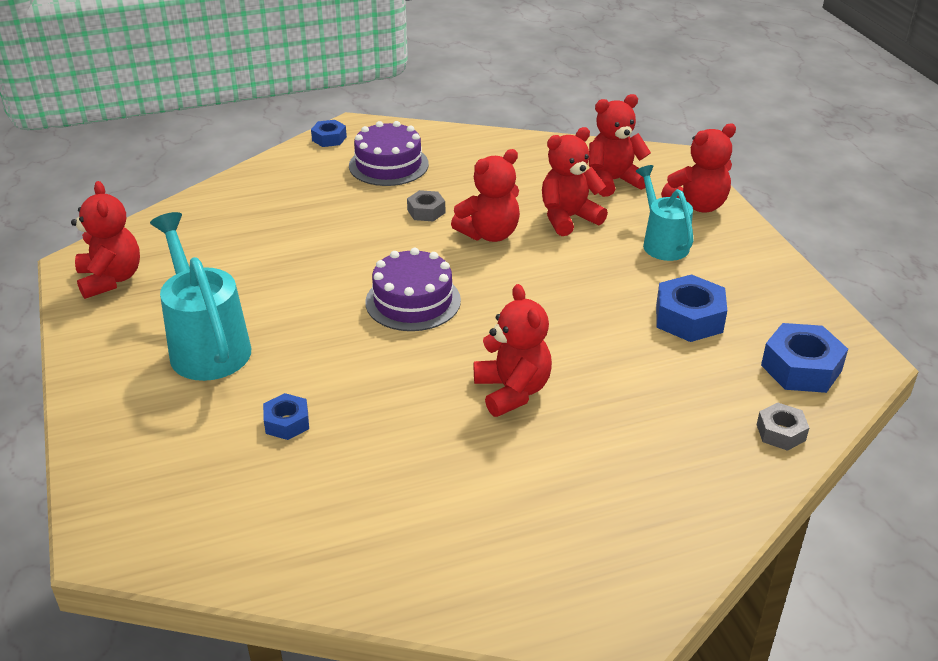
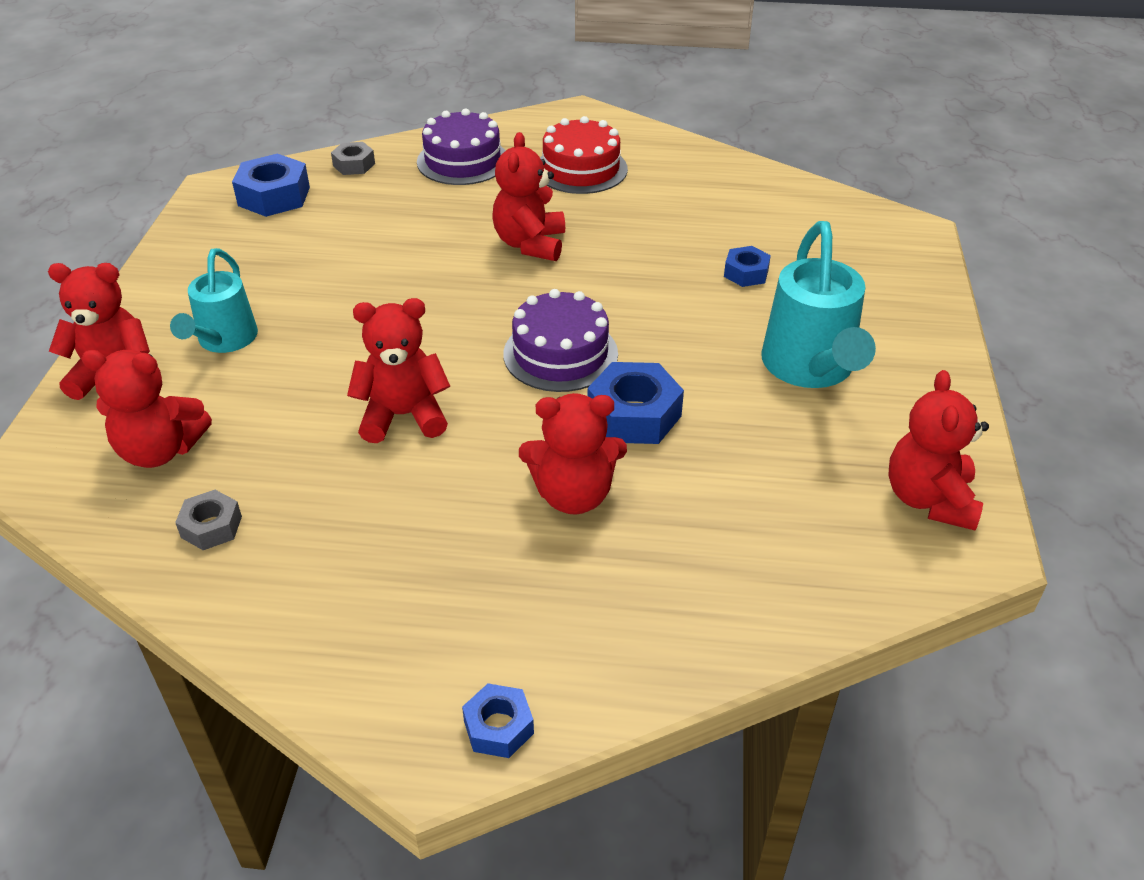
camera: 155 degrees left, 5 degrees up
(388, 165) = (440, 605): purple cake -> purple cake (462, 161)
(426, 211) = (453, 481): grey nut -> grey nut (211, 527)
(535, 513) = (581, 169): none -> red cake
(568, 218) = (286, 408): red teddy bear -> red teddy bear (573, 495)
(689, 318) = (307, 257): blue nut -> blue nut (634, 415)

